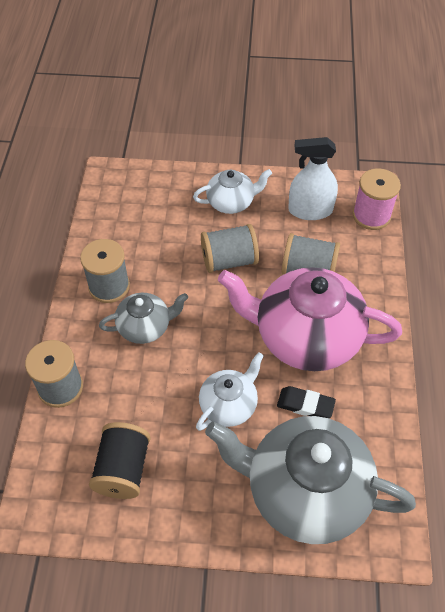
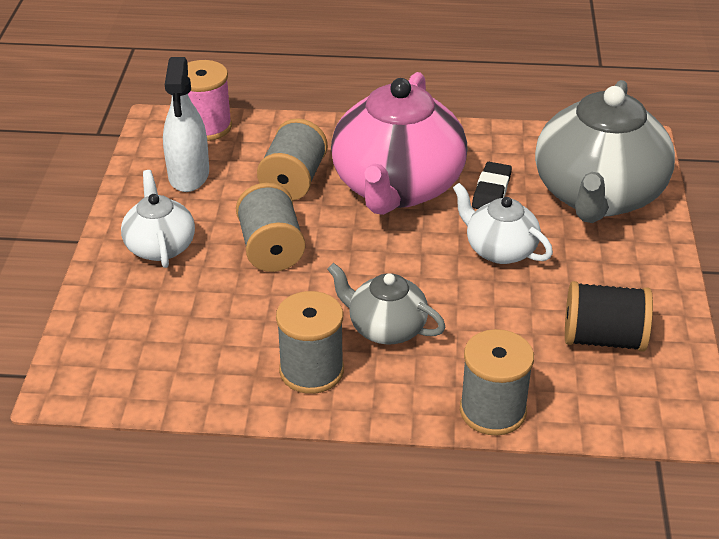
camera: 90 degrees left, 15 degrees down
(145, 327) = (386, 328): grey teapot -> grey teapot turned 45 degrees counterclockwise

